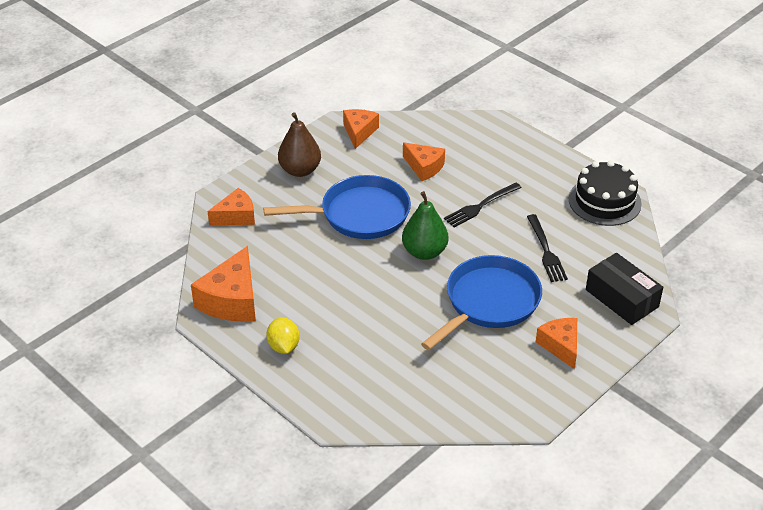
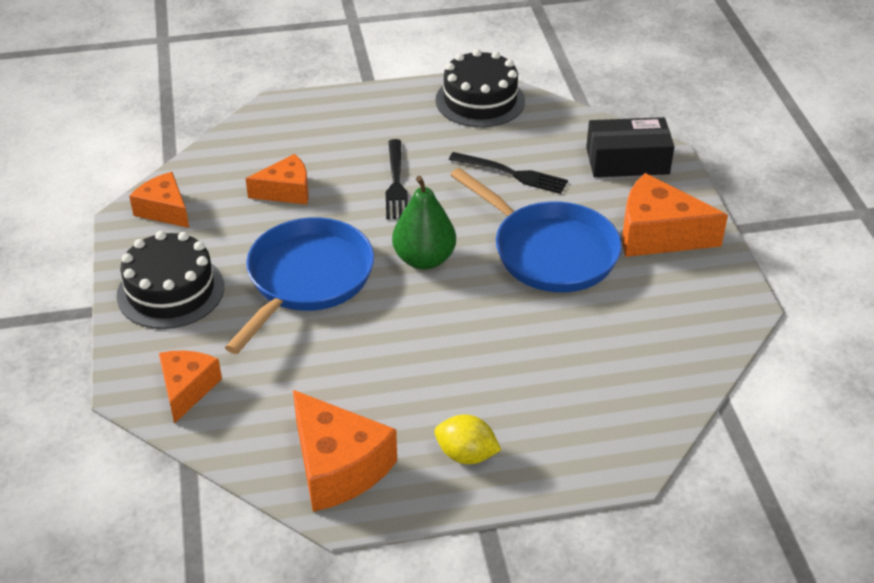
camera: 55 degrees left, 0 degrees up
(300, 170) = (170, 291): brown pear -> black cake
(489, 302) = (549, 251): blue pan -> blue pan turned 150 degrees clockwise
(560, 346) = (658, 234): orange cheese -> orange cheese, size x1.57

